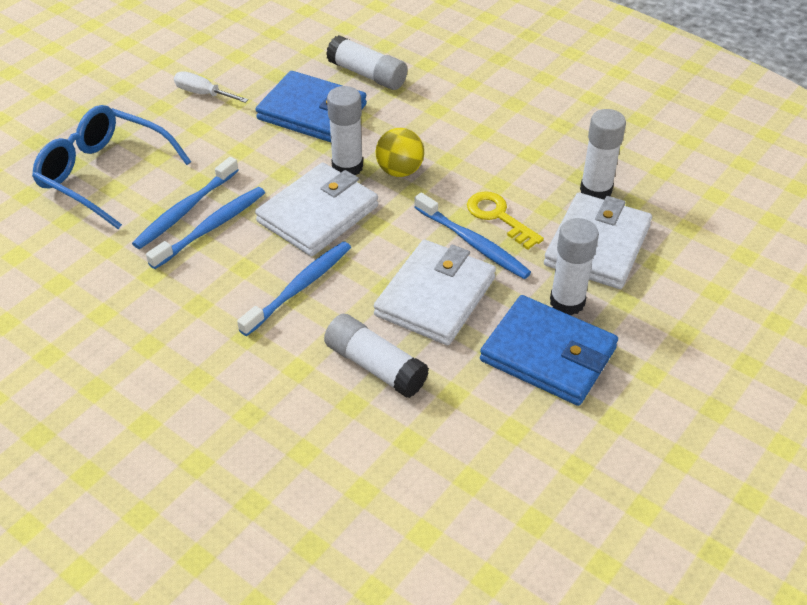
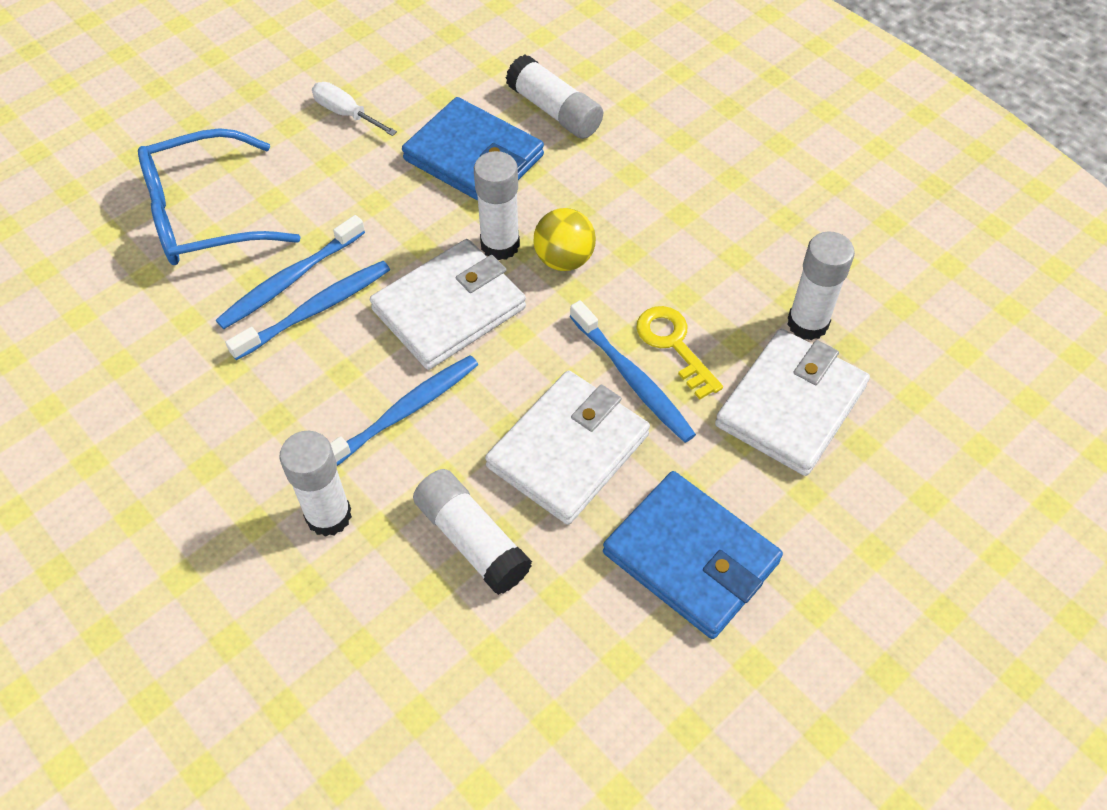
camera: 10 degrees right, 10 degrees up
(104, 174) = (203, 215): blue glasses -> blue glasses turned 60 degrees counterclockwise
(567, 302) = (732, 484): white glue stick -> white glue stick (329, 516)

